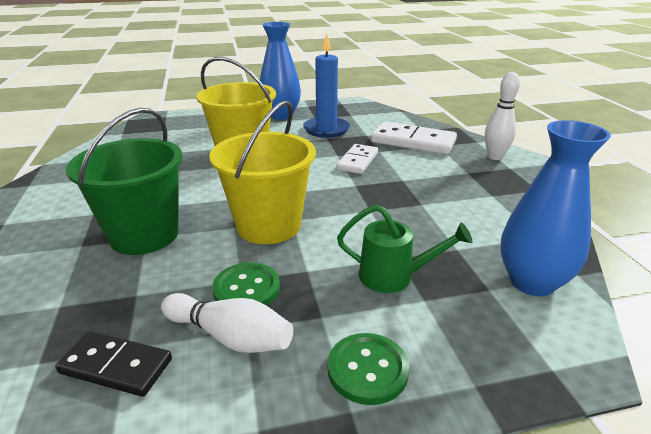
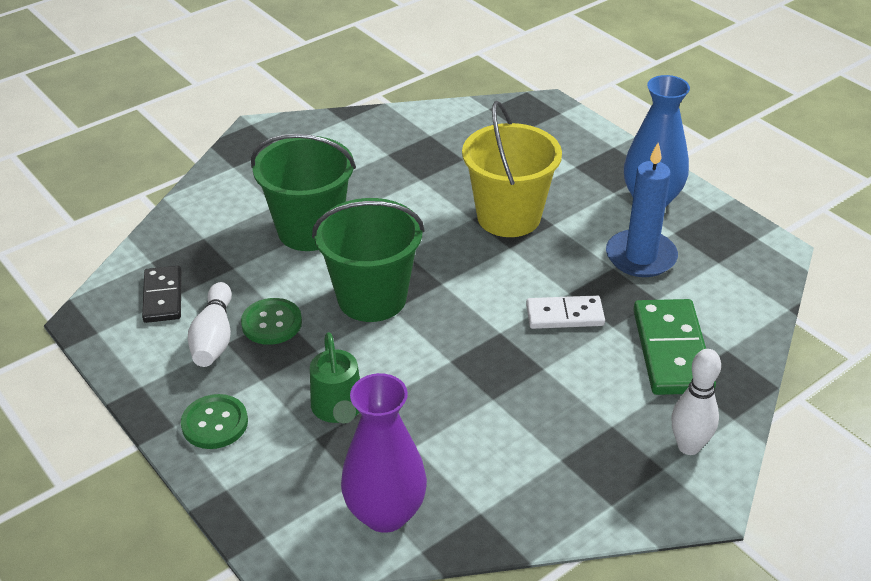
camera: 65 degrees right, 10 degrees up
(268, 225) = (372, 298): yellow bucket -> green bucket
(413, 142) = (671, 351): white domino -> green domino
(532, 282) = (385, 513): blue vase -> purple vase

